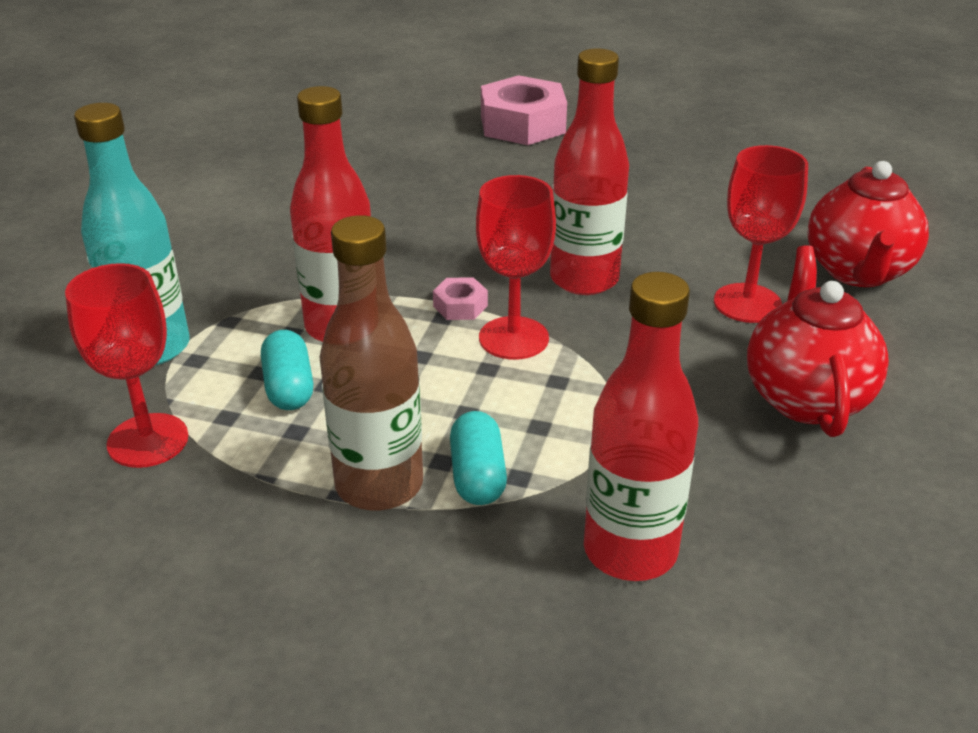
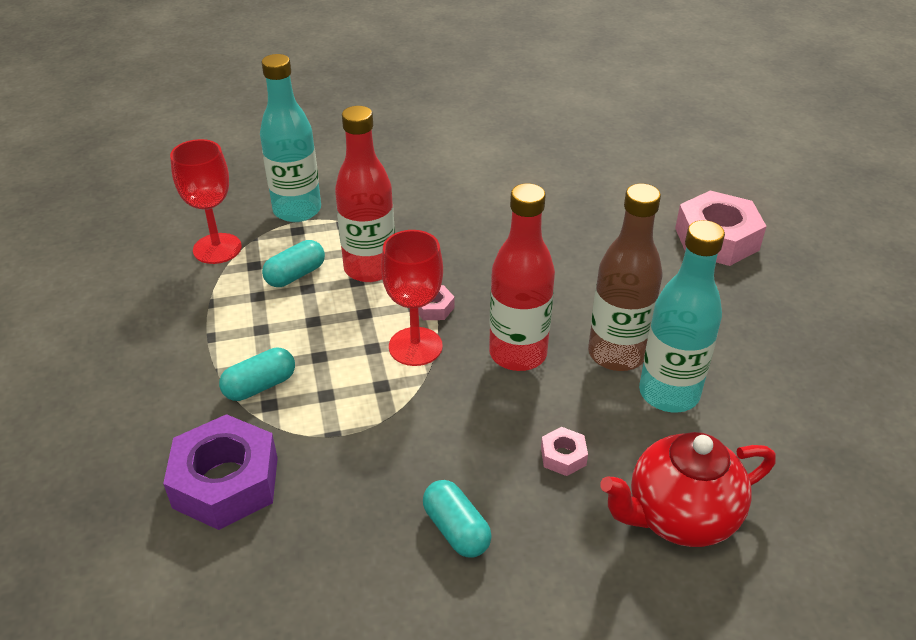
camera: 60 degrees right, 5 degrees up
(379, 485) = (228, 348): brown bottle -> brown bottle (616, 354)
(630, 551) = (226, 482): red bottle -> purple nut
(706, 222) = (669, 393): none -> turquoise bottle
(747, 303) = (563, 456): red goblet -> pink nut
(806, 398) = (456, 530): red teapot -> turquoise capsule

